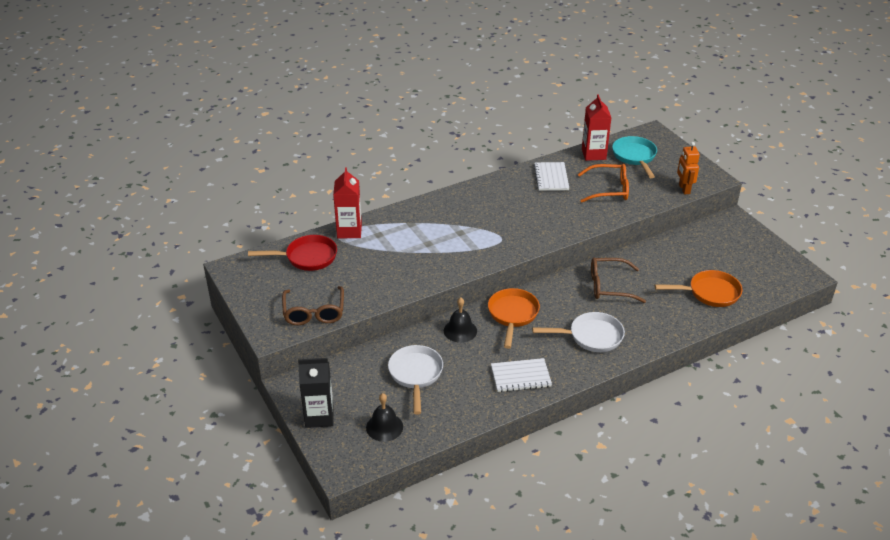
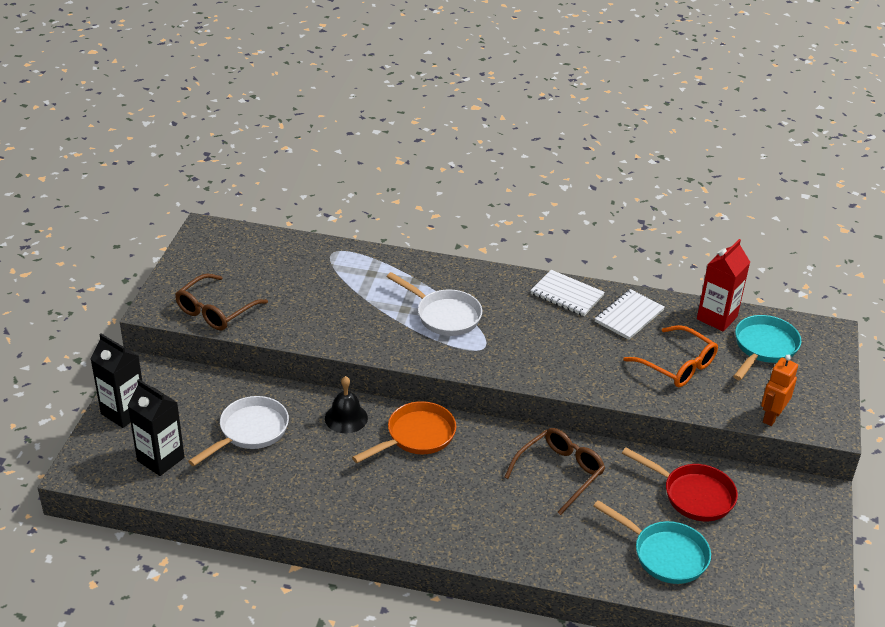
camera: 40 degrees right, 0 degrees up
(307, 257) = (279, 257): red pan -> red pan (693, 495)
(349, 231) = (349, 254): red carton -> none
(384, 427) = (160, 459): black bell -> black carton
(520, 376) = (340, 500): white notebook -> white notebook (567, 295)
(591, 336) = (465, 510): white pan -> white pan (444, 315)
(610, 286) = (559, 473): brown glasses -> brown glasses turned 90 degrees clockwise
(709, 293) = (665, 554): orange pan -> turquoise pan

